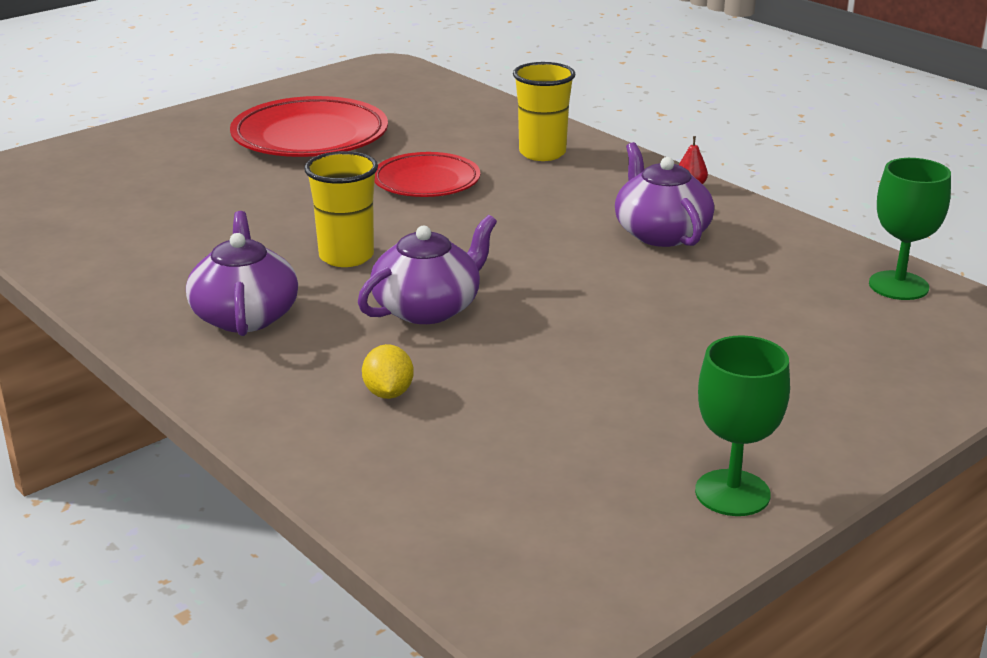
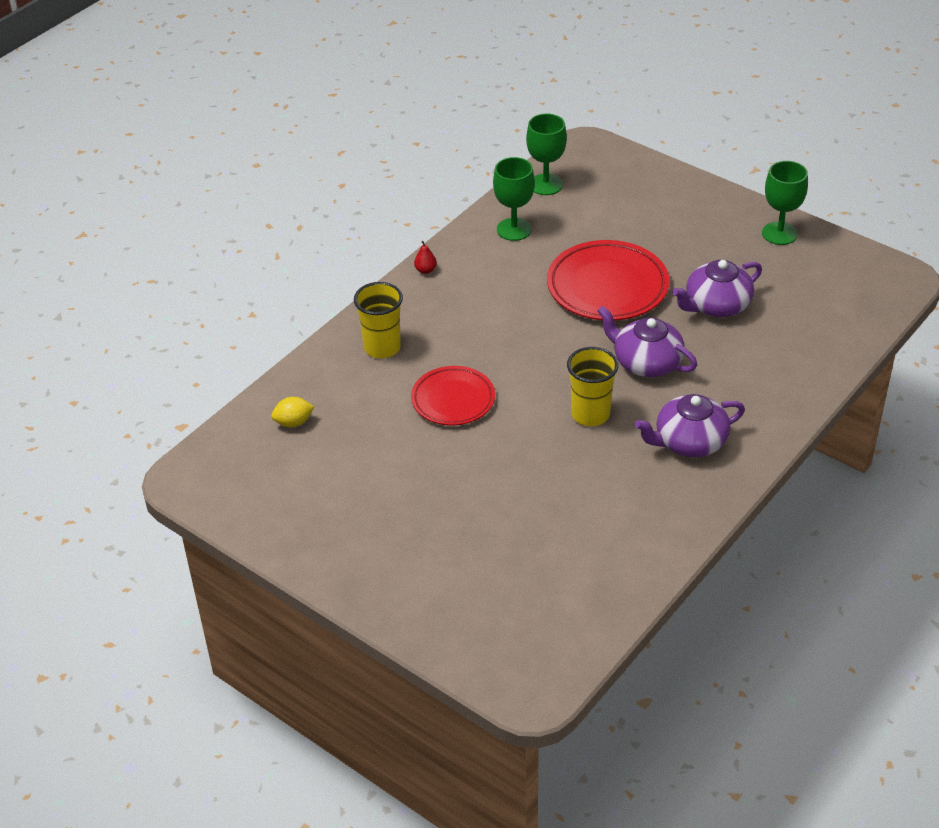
camera: 100 degrees left, 15 degrees up
(310, 137) = (378, 487): red plate -> red plate (607, 287)
(388, 393) = (749, 359): yellow lemon -> yellow lemon (293, 422)
(661, 233) = (505, 277): purple teapot -> purple teapot (716, 305)
(776, 250) = (514, 229): none -> green goblet

